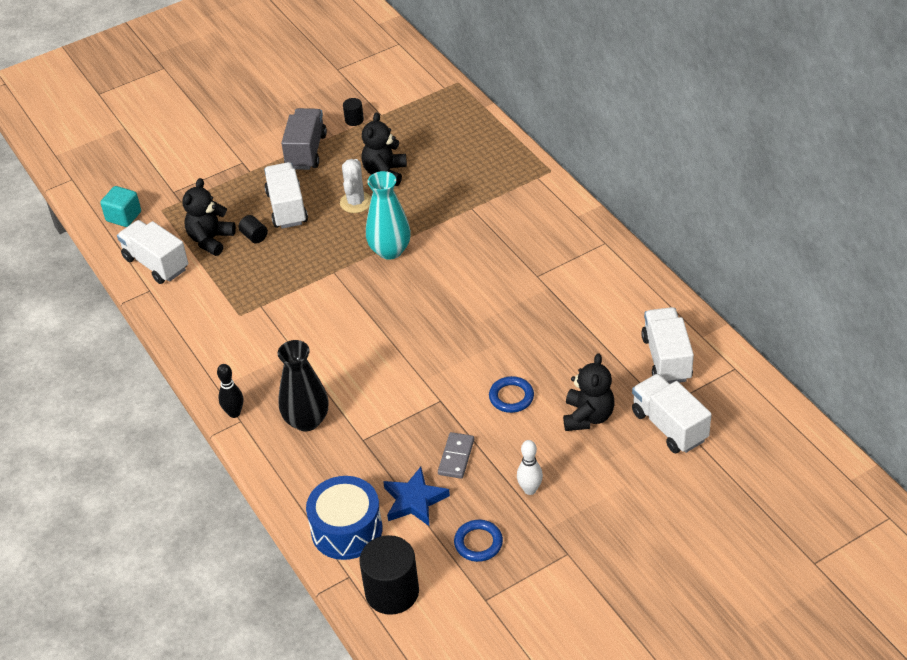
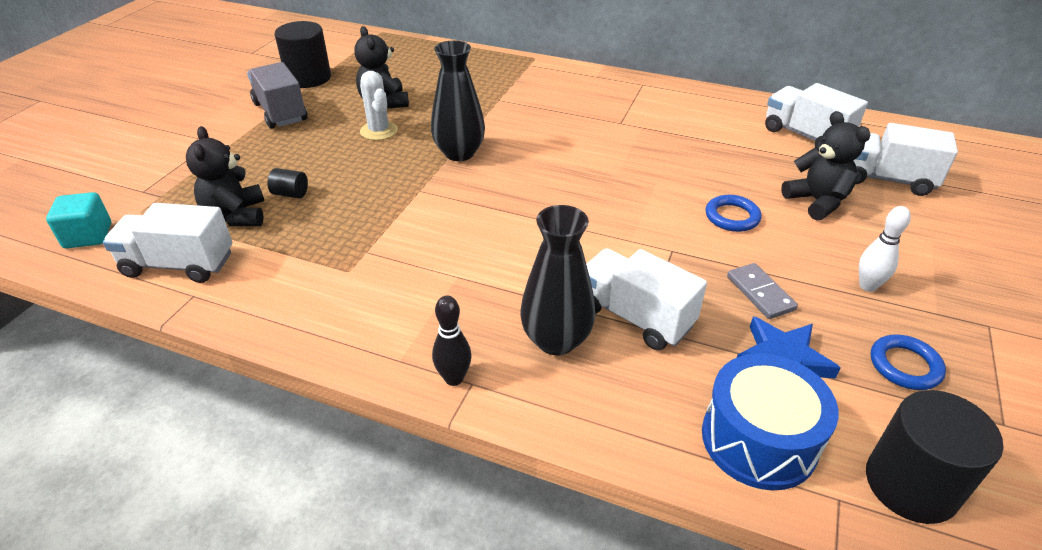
camera: 40 degrees left, 5 degrees down
(287, 208) = (305, 159): white truck -> white truck (634, 317)
(354, 120) = (308, 78): black cylinder -> black cylinder, size x2.15
(390, 250) = (459, 153): turquoise vase -> black vase

